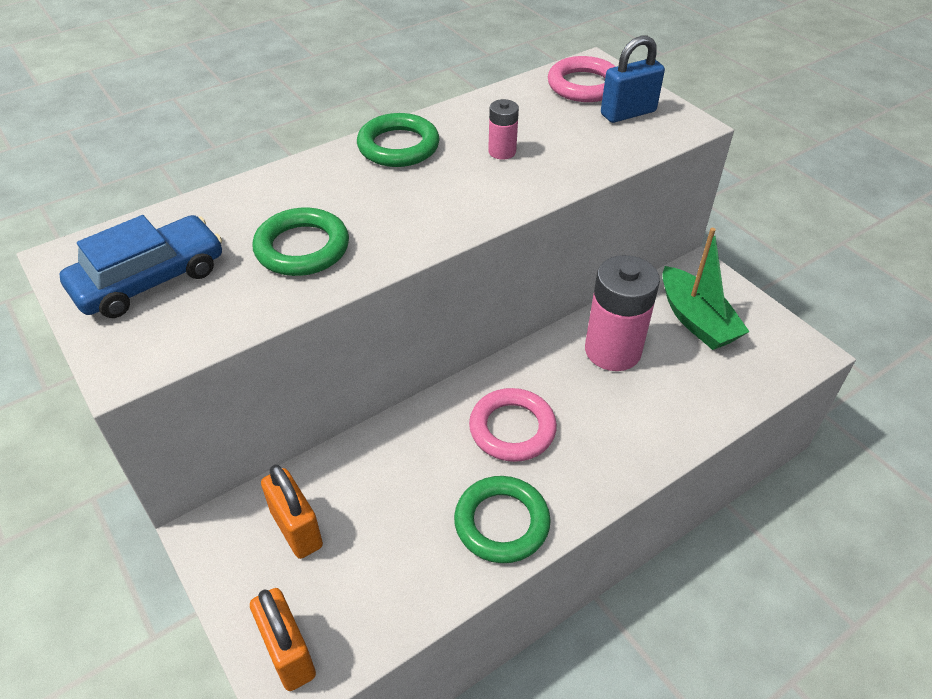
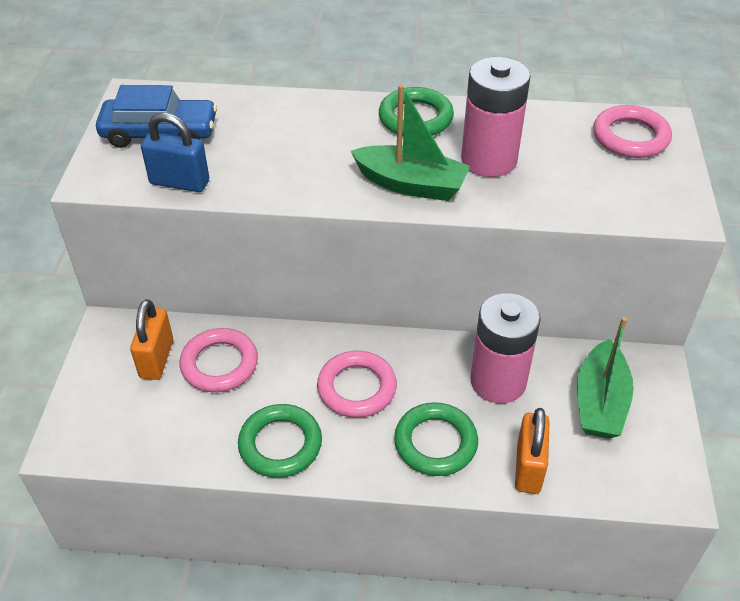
camera: 40 degrees right, 0 degrees up
(288, 653) = (81, 427): orange padlock -> orange padlock (528, 468)
(302, 248) = (267, 160): green ring -> green ring (435, 443)
(366, 491) = (219, 364): none -> pink ring
(464, 203) = (411, 184): none -> green boat
(502, 152) = (489, 160): pink battery -> pink battery, size x2.10
(628, 113) = (639, 179): blue padlock -> blue padlock (179, 182)

